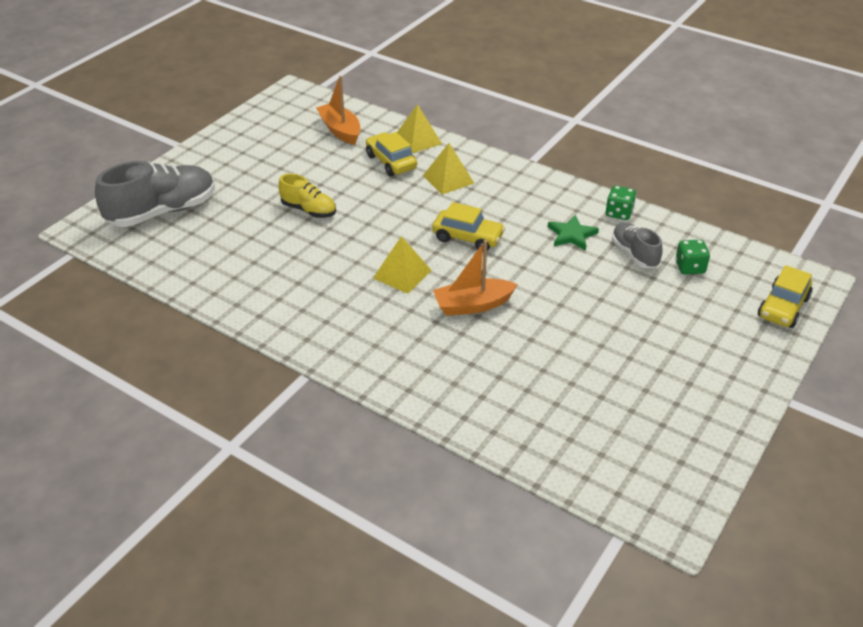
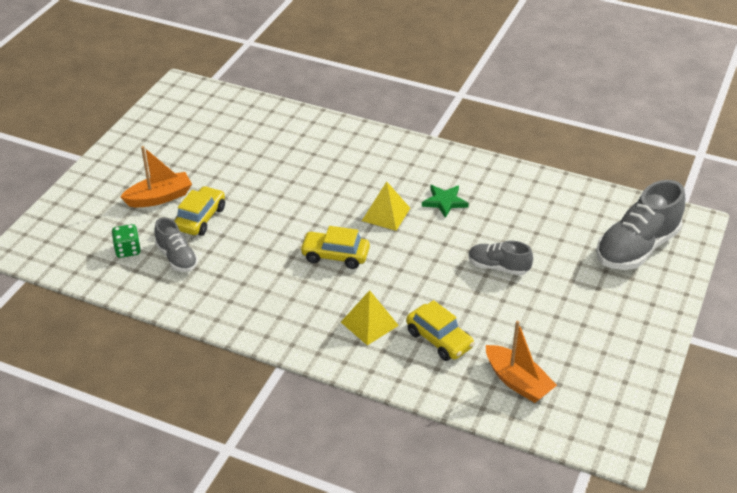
camera: 170 degrees right, 0 degrees up
(309, 210) = (498, 267): yellow shoe -> grey shoe
(418, 140) = (419, 378): yellow pyramid -> none
(472, 305) = (320, 195): orange boat -> orange boat (159, 197)
(571, 235) = (235, 271): green star -> green star (444, 202)
(619, 213) = (186, 302): green dice -> none
(783, 307) = (56, 223): yellow car -> yellow car (200, 218)

